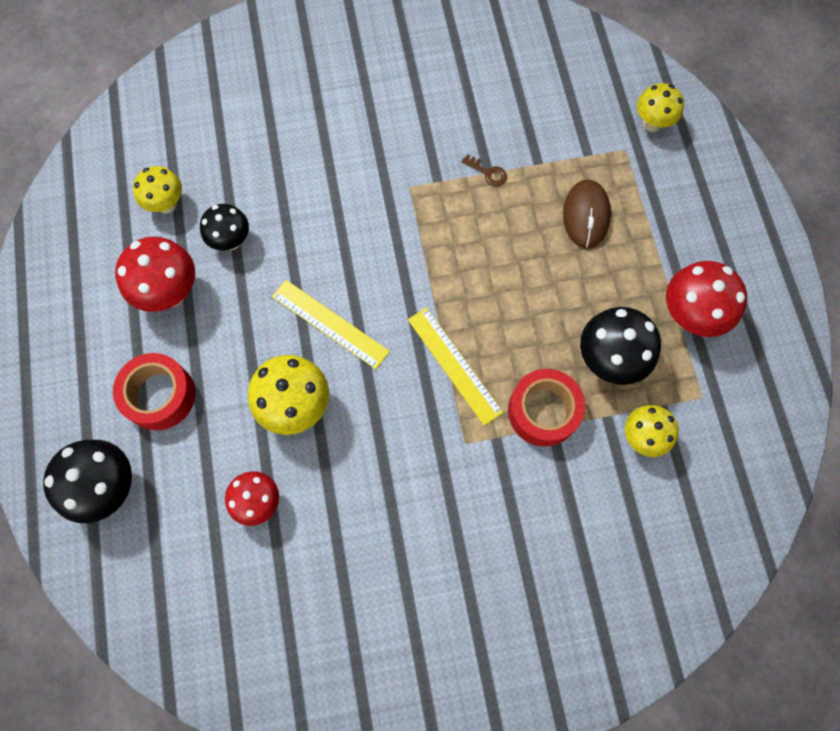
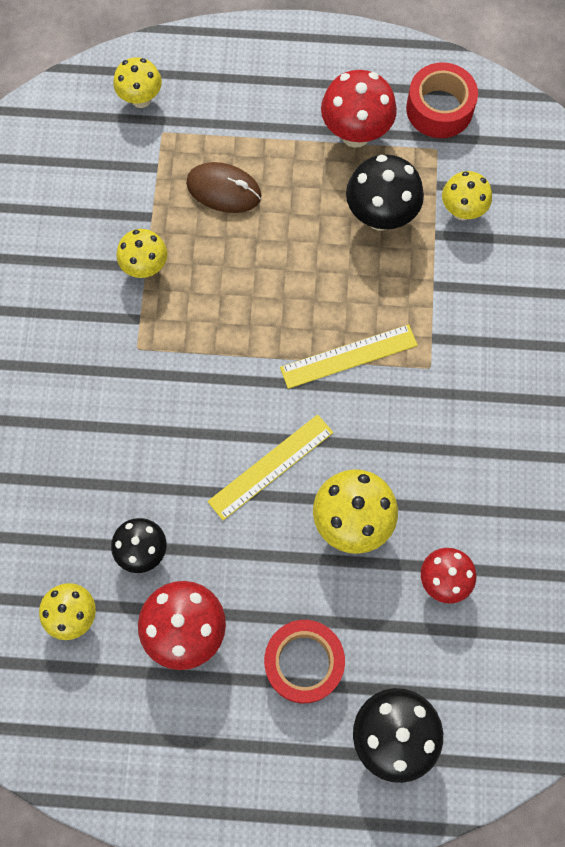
camera: 75 degrees left, 0 degrees up
(488, 172) = (145, 267): brown key -> yellow mushroom
(543, 411) = (416, 288): red tape -> red tape (439, 108)

